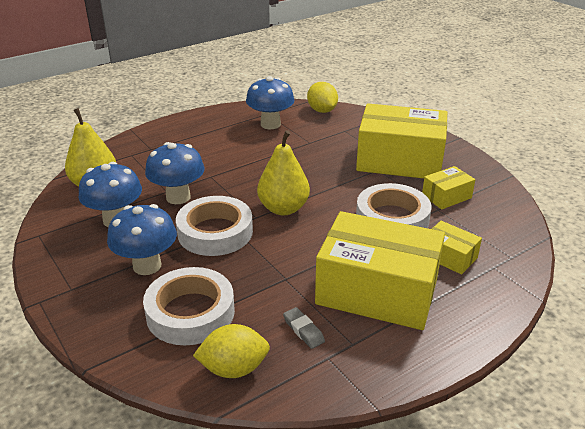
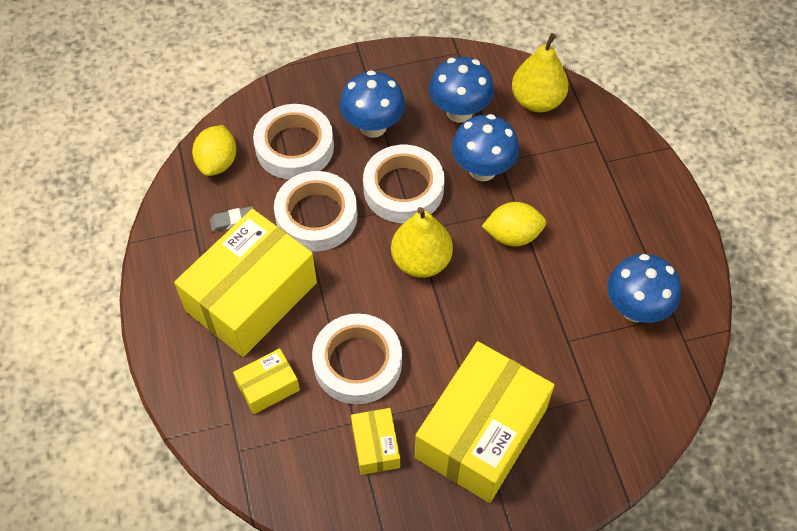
camera: 110 degrees right, 25 degrees up
(269, 274) = (316, 216): none -> white tape
(322, 111) = (663, 392): yellow lemon -> yellow lemon (512, 235)

